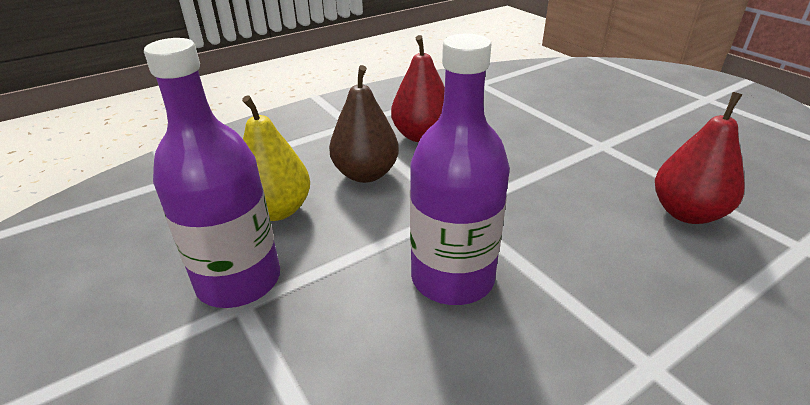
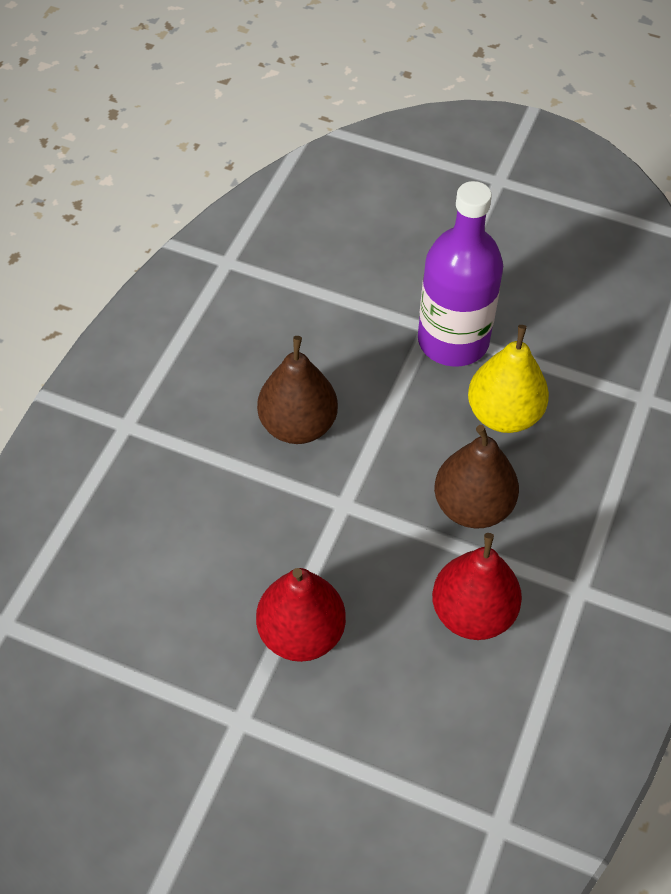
camera: 145 degrees right, 20 degrees up
(452, 278) = (298, 425): purple bottle -> brown pear
(686, 213) = (118, 621): red pear -> red pear (301, 633)

